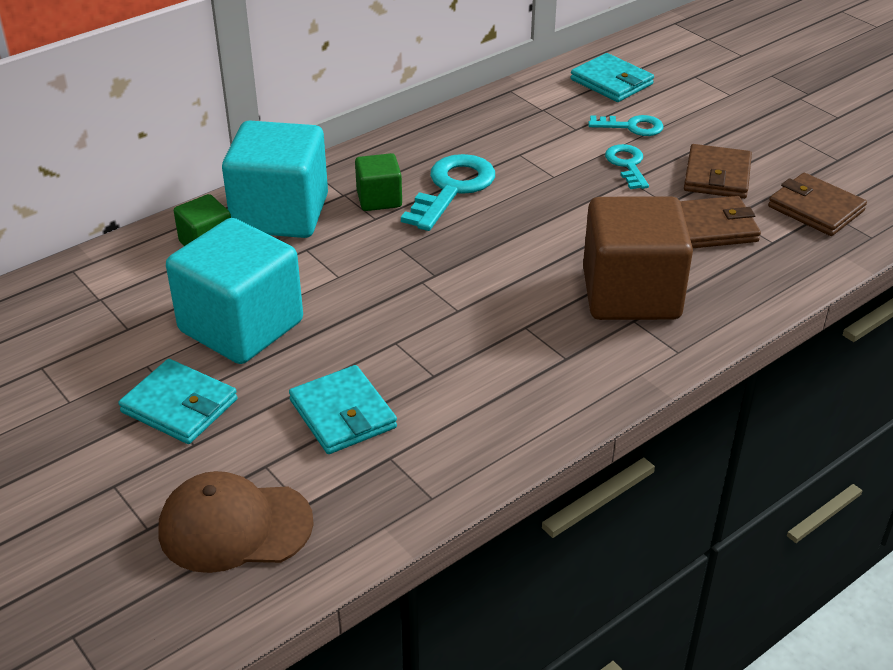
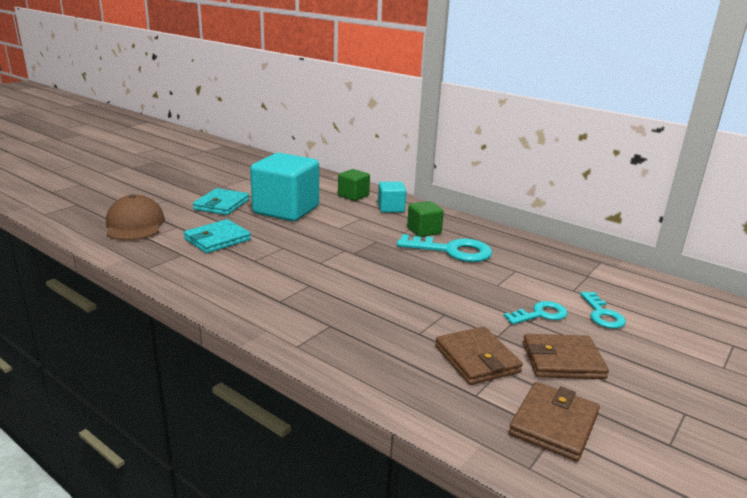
camera: 75 degrees right, 15 degrees down
(280, 214) = (391, 208): turquoise cube -> turquoise cube, size x0.50
(611, 82) = (665, 302): turquoise wallet -> none
(631, 294) = (361, 322): brown cube -> none

